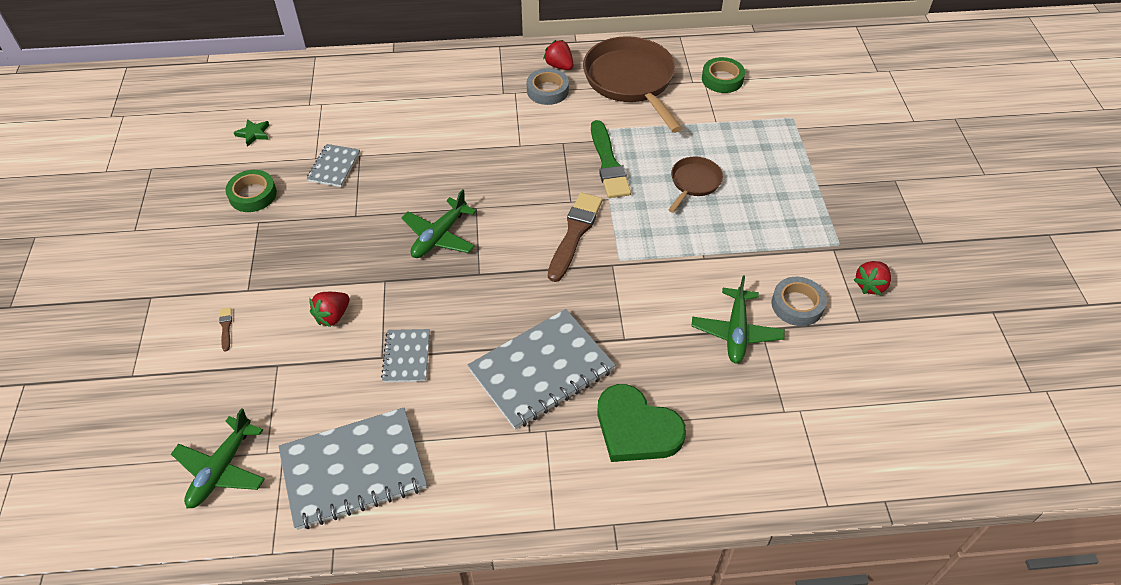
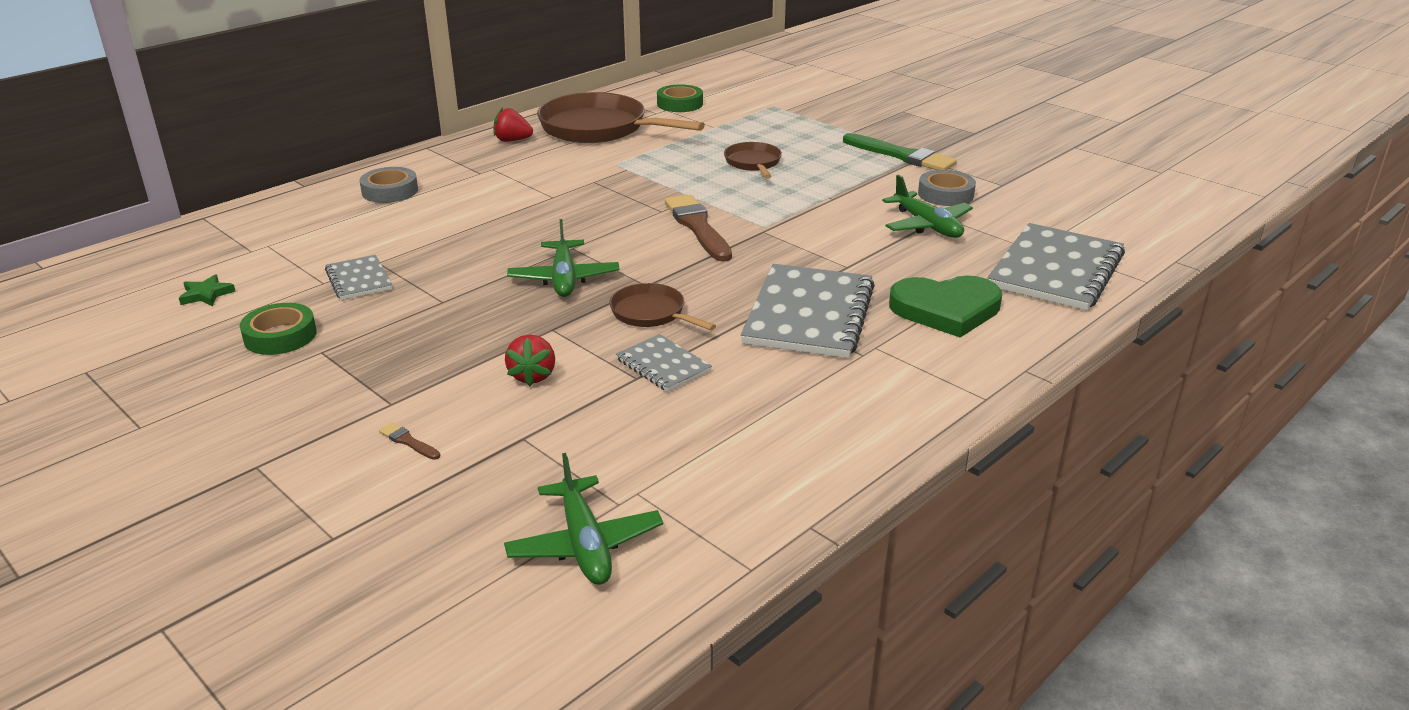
camera: 40 degrees left, 20 degrees down
(353, 470) = (738, 463): grey notebook -> grey notebook (1056, 270)
(452, 304) = (651, 313): none -> brown pan
(547, 91) = (525, 157): grey tape -> grey tape (390, 191)
(608, 163) = (659, 178): green brush -> green brush (901, 155)
(870, 285) = (977, 165): red strawberry -> none

